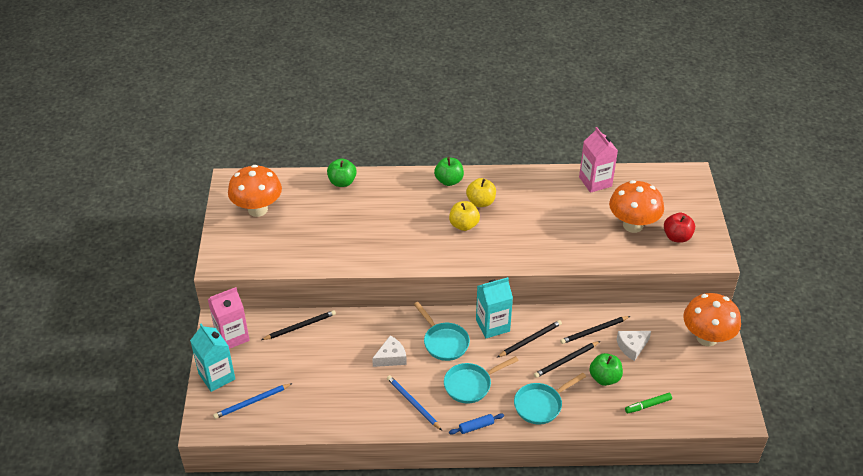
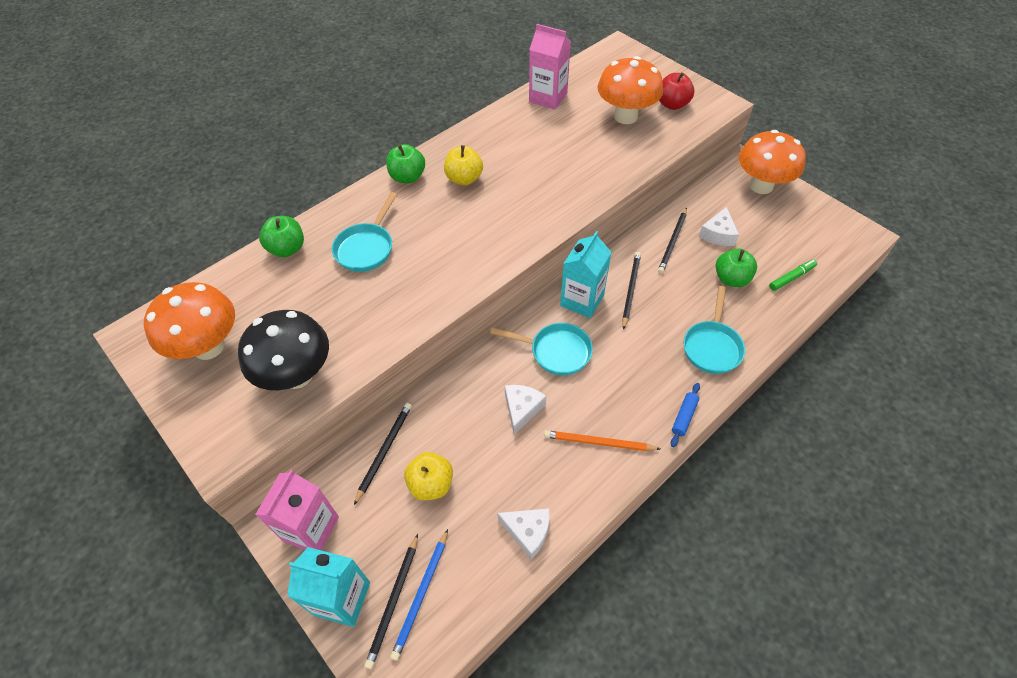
camera: 40 degrees left, 10 degrees up
(284, 251) = (297, 375): none -> black mushroom
(329, 415) = (528, 532): none -> white cheese
(413, 403) = (598, 442): blue pencil -> orange pencil
(464, 225) = (473, 212): yellow apple -> yellow apple (431, 484)
(471, 385) = (630, 376): turquoise pan -> turquoise pan (366, 248)
(566, 360) = (682, 287): black pencil -> black pencil (393, 601)
(647, 405) = (792, 278): green marker -> green marker turned 150 degrees counterclockwise

